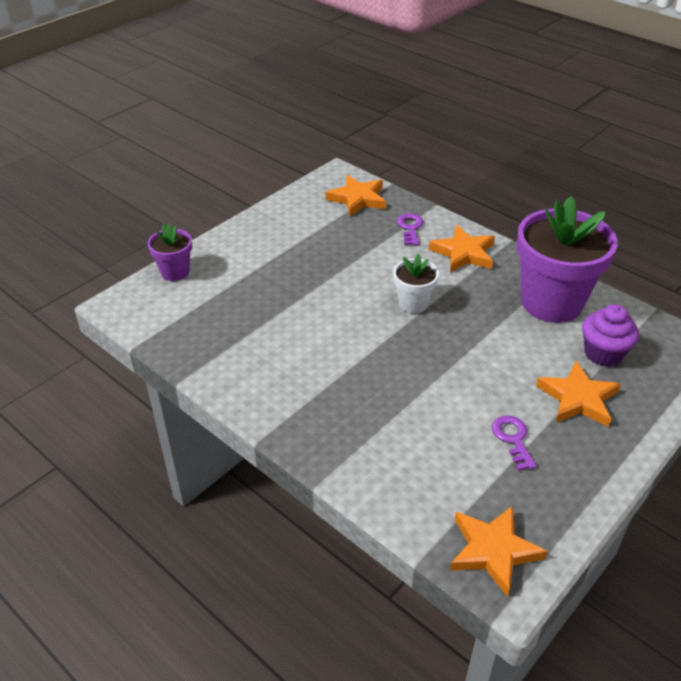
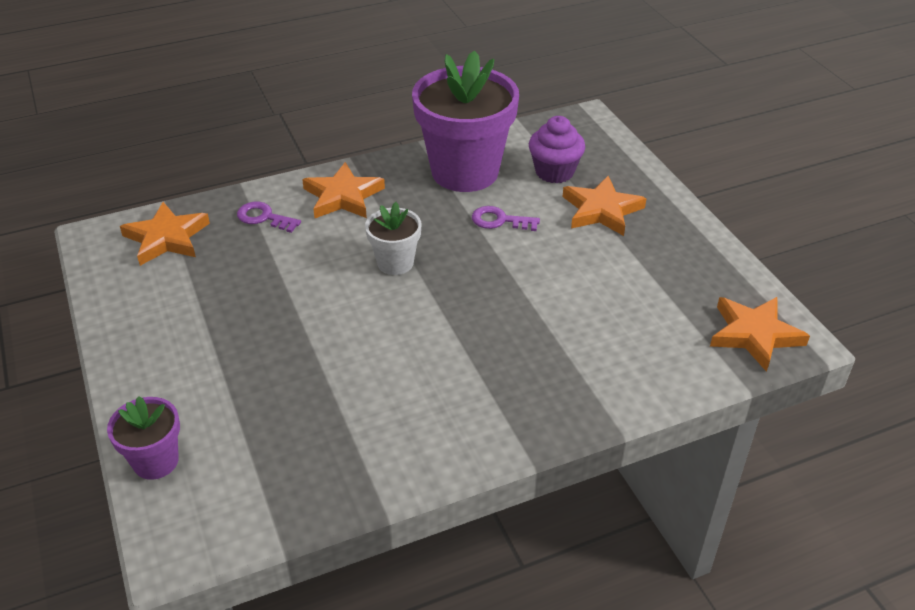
camera: 65 degrees left, 0 degrees up
(513, 439) = (630, 270): purple key -> purple key (499, 220)

